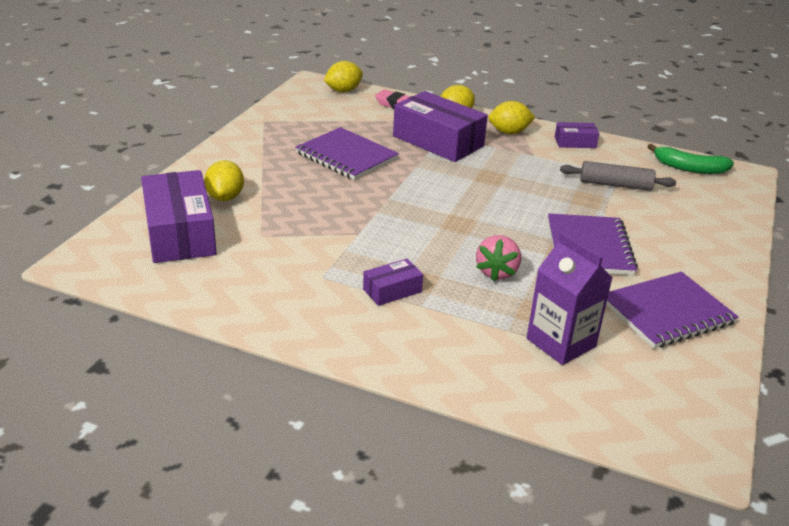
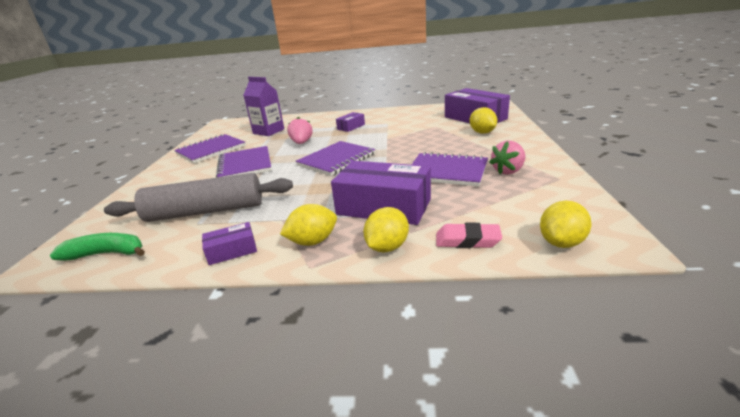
camera: 165 degrees right, 5 degrees down
(291, 139) = (508, 171): none -> pink strawberry
(455, 212) = (336, 160): none -> purple notebook
(615, 185) = (206, 211): grey rolling pin -> grey rolling pin, size x1.70

